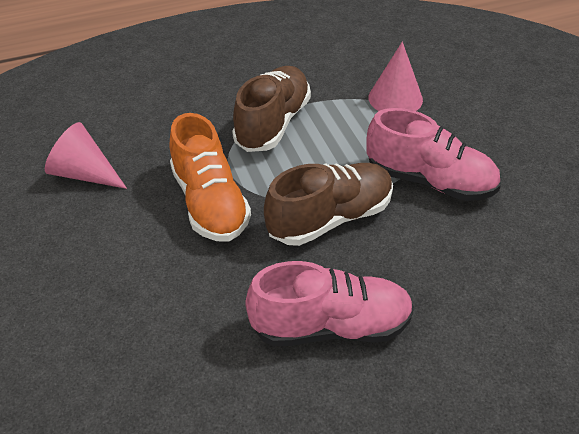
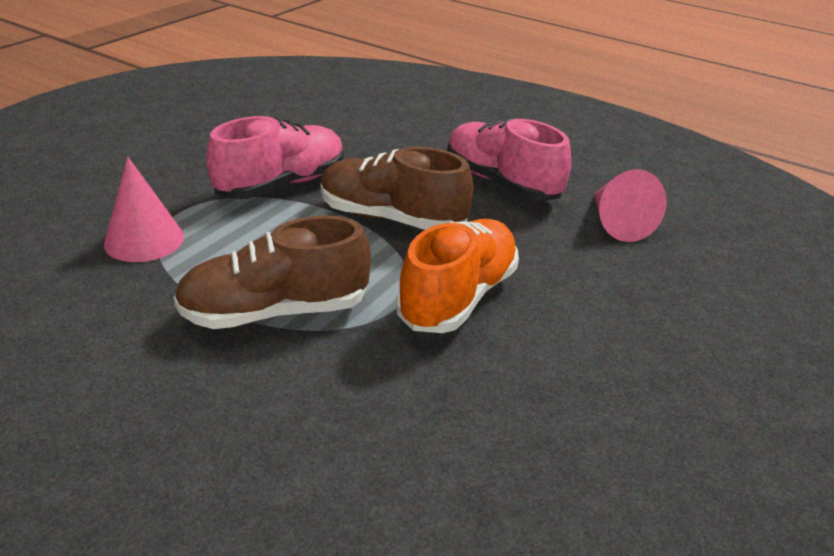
camera: 130 degrees left, 10 degrees down
(85, 174) = (540, 431): pink cone -> pink cone (617, 223)
(430, 181) = (281, 184): pink shoe -> pink shoe turned 60 degrees clockwise

